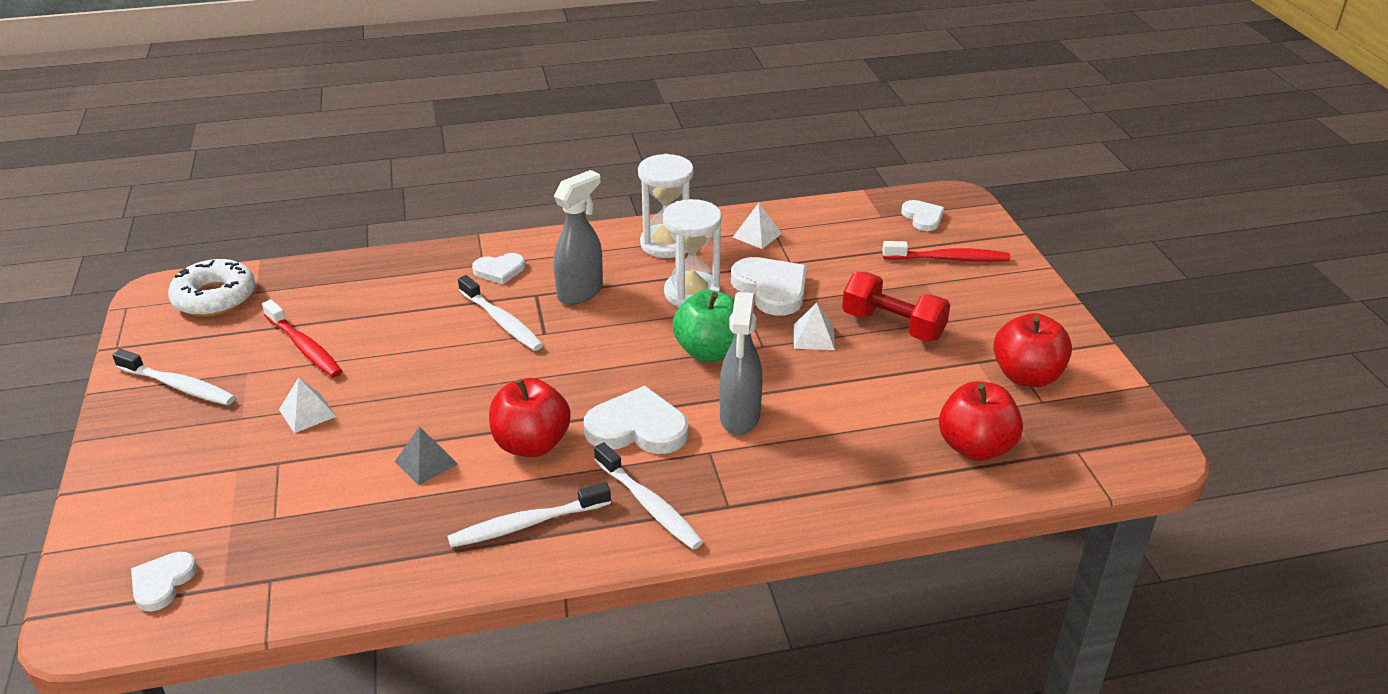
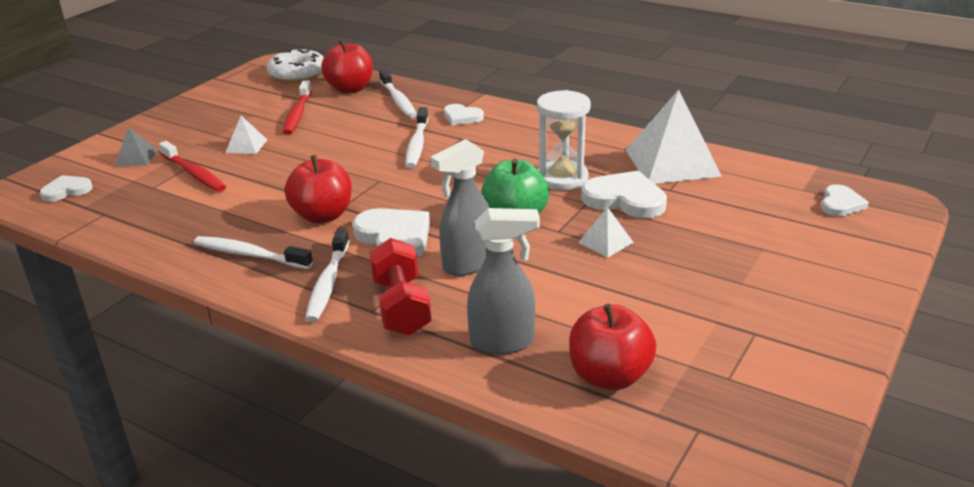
camera: 45 degrees right, 5 degrees down
(179, 386) = (216, 108): white toothbrush -> white toothbrush (398, 100)
(426, 463) = (257, 197): grey pyramid -> grey pyramid (136, 158)
(580, 292) = (490, 148): grey spray bottle -> grey spray bottle (503, 342)
(666, 244) = (594, 143): white hourglass -> none
(757, 235) = (672, 162): white pyramid -> white pyramid, size x2.19
(771, 289) = (625, 199): white heart -> white heart turned 75 degrees counterclockwise
(893, 326) = (683, 264): red dumbbell -> red dumbbell (401, 307)
(949, 259) = (815, 241): red toothbrush -> red toothbrush (194, 174)
(1026, 376) = (744, 353): red apple -> red apple (350, 89)

